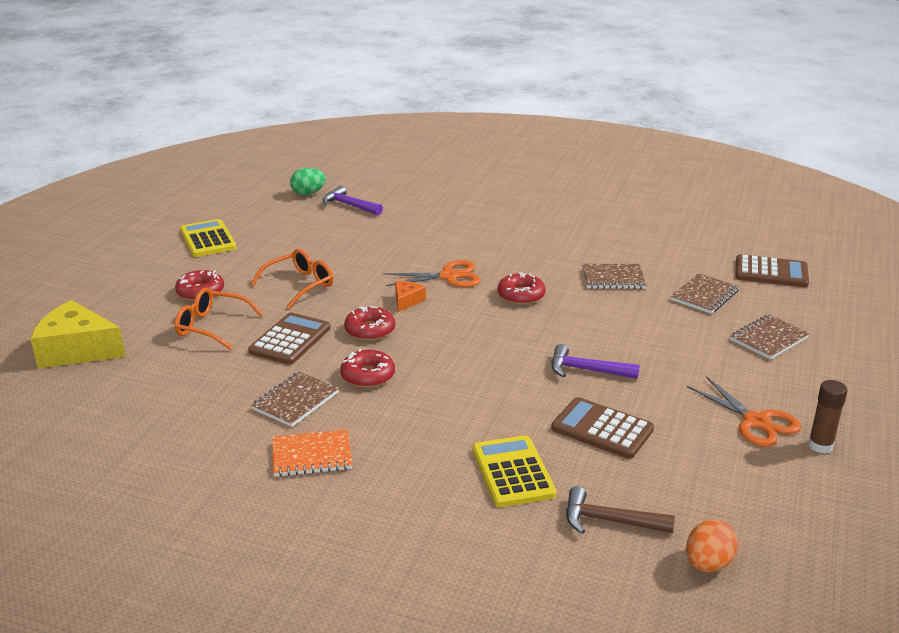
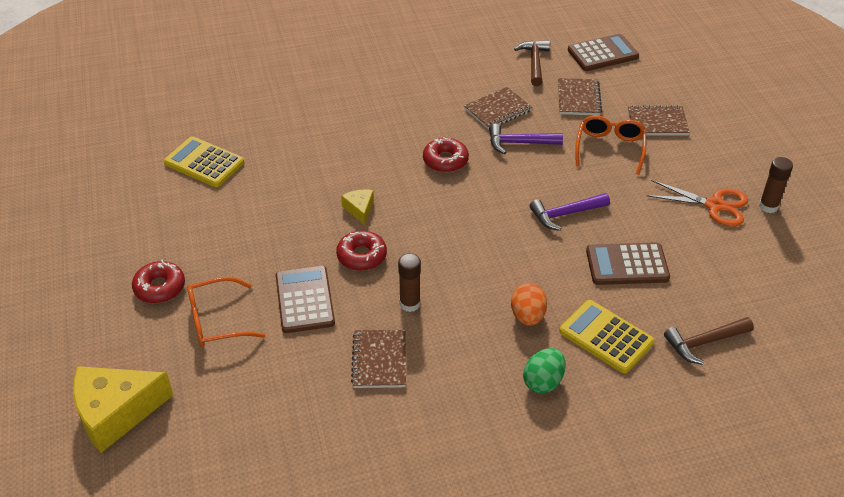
camera: 35 degrees left, 15 degrees up
(208, 239) = (93, 222): yellow calculator -> yellow calculator (204, 163)
(300, 285) = (246, 235): orange glasses -> orange glasses (610, 148)
(308, 193) = (132, 121): green egg -> green egg (543, 382)
(312, 456) = (449, 405): orange notebook -> none
(349, 205) = (189, 120): purple hammer -> purple hammer (519, 143)
(368, 375) = (410, 304): red donut -> brown glue stick
(407, 301) = (359, 209): orange cheese -> yellow cheese
(449, 276) = (367, 166): orange scissors -> none
(690, 258) = (534, 63): none -> brown hammer
(707, 564) = (790, 343): orange egg -> orange egg (527, 316)
(769, 339) = (657, 123): brown notebook -> brown notebook turned 75 degrees clockwise

